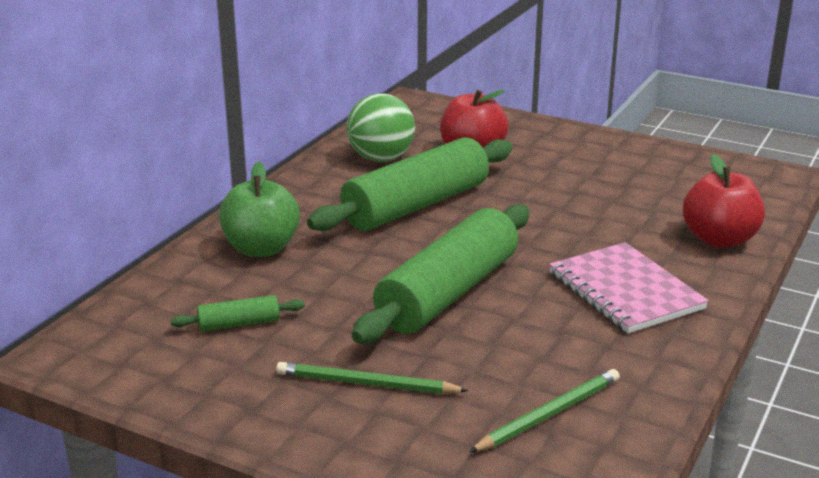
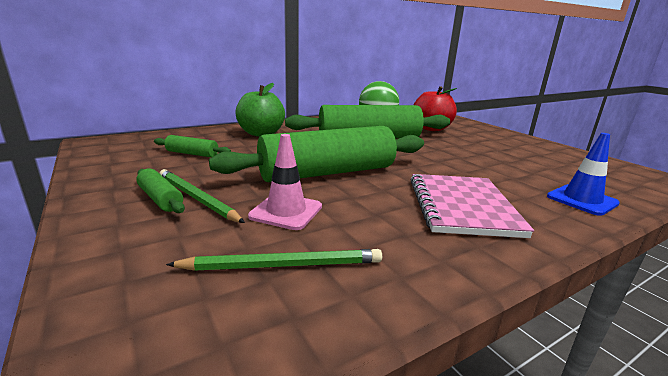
camera: 30 degrees right, 5 degrees down
(331, 400) = (160, 199): none -> green rolling pin
(478, 363) = (286, 211): none -> pink traffic cone
(719, 239) = (582, 200): red apple -> blue traffic cone

